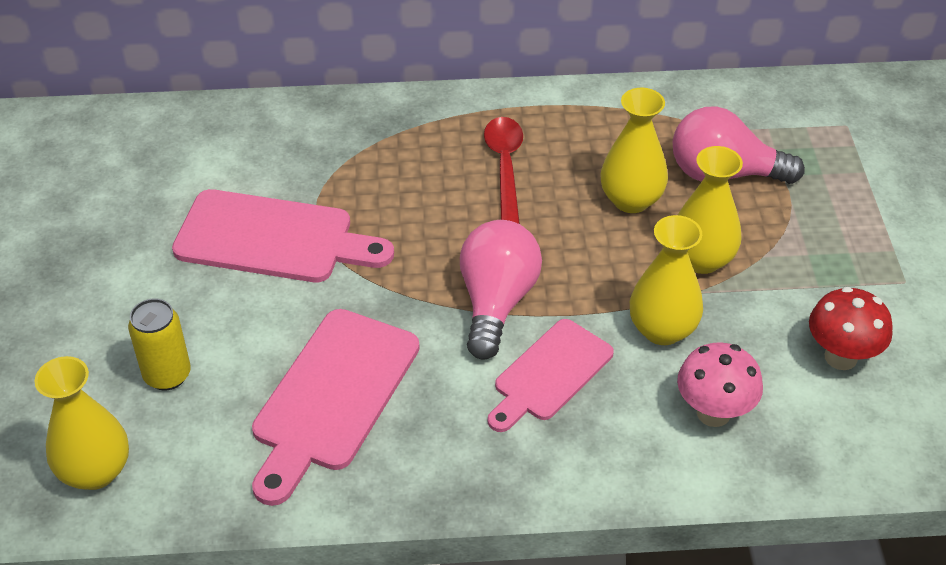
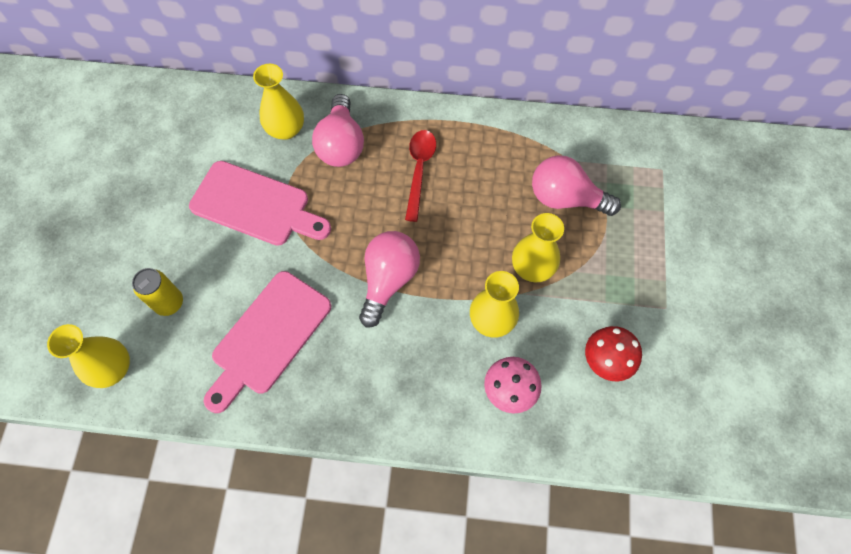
camera: 10 degrees right, 20 degrees up
(382, 151) = (341, 144): none -> pink light bulb
(549, 374) = (410, 343): pink cutting board -> none
(631, 200) = (497, 210): yellow vase -> yellow vase (286, 129)

